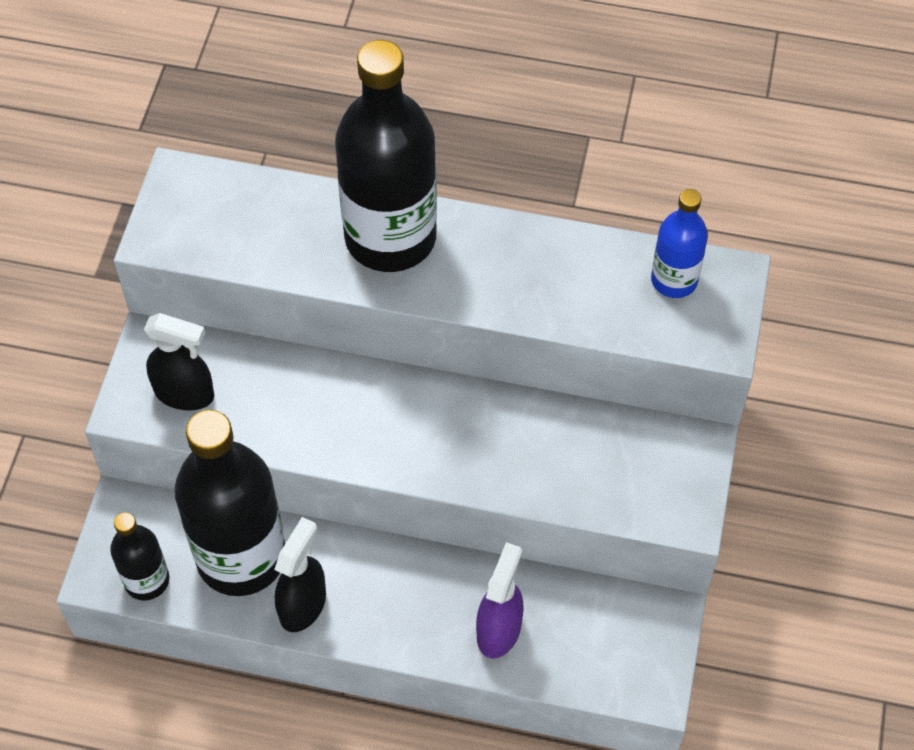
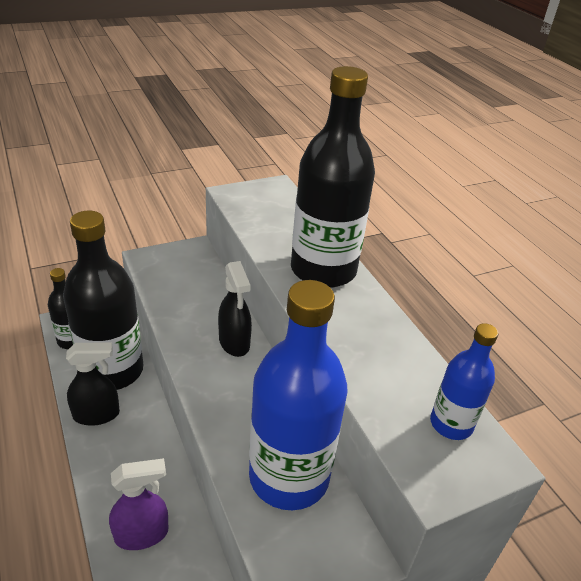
camera: 50 degrees right, 20 degrees down
(185, 393) = (173, 273): black spray bottle -> black spray bottle (234, 343)
(581, 451) = (289, 476): none -> blue bottle

